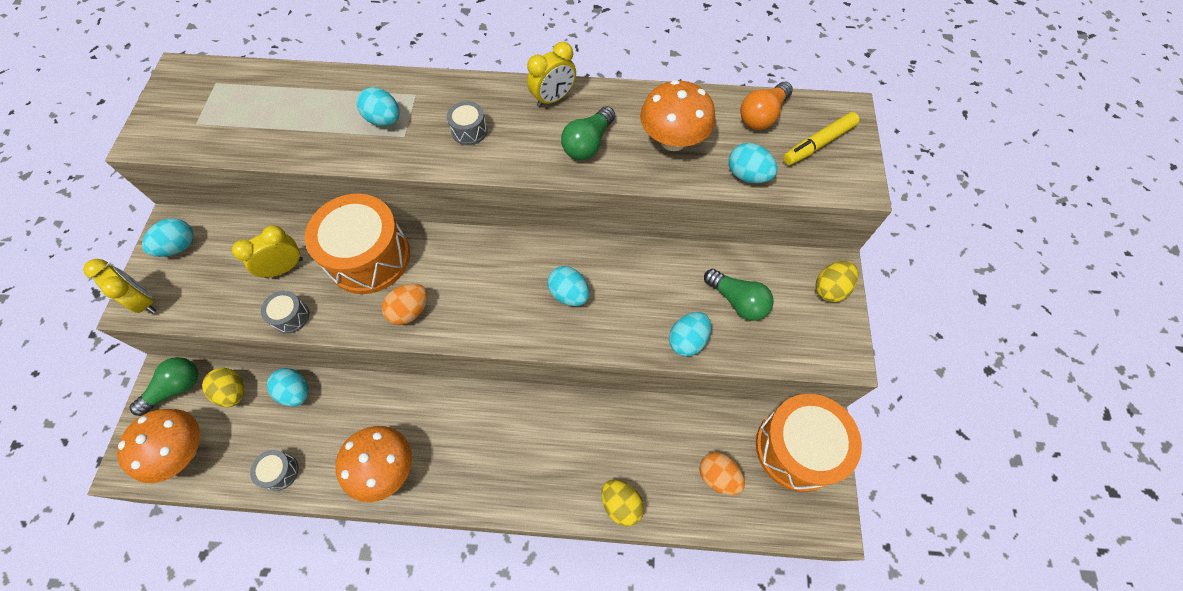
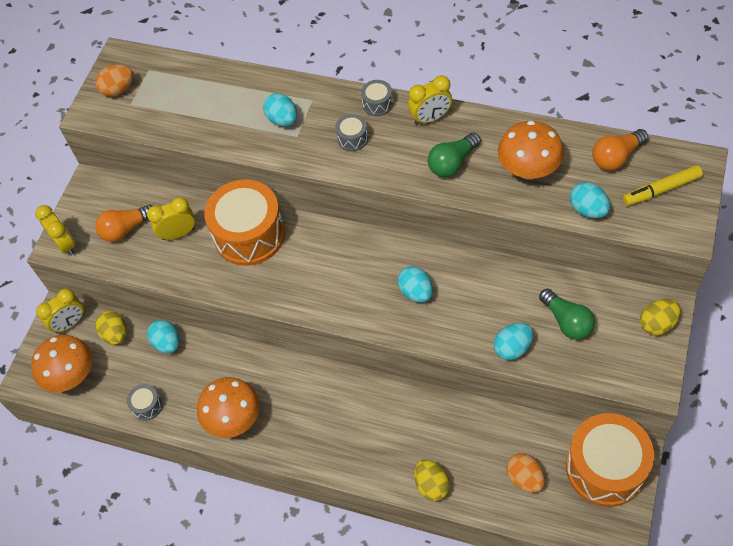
camera: 20 degrees right, 5 degrees down
(176, 388) = (70, 323): green light bulb -> yellow clock
(179, 246) = (95, 203): turquoise egg -> none
(219, 272) = (126, 229): none -> orange light bulb
(291, 316) = (179, 275): grey drum -> grey drum (377, 104)
(410, 311) = (277, 285): orange egg -> orange egg (118, 89)

